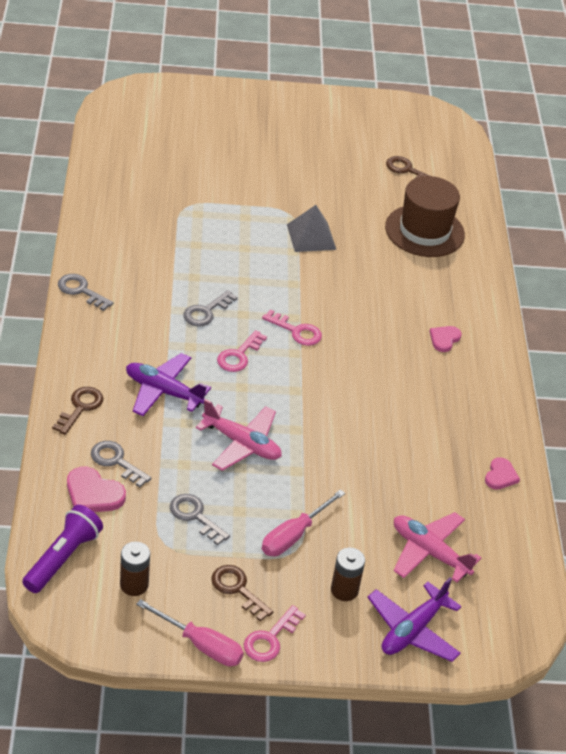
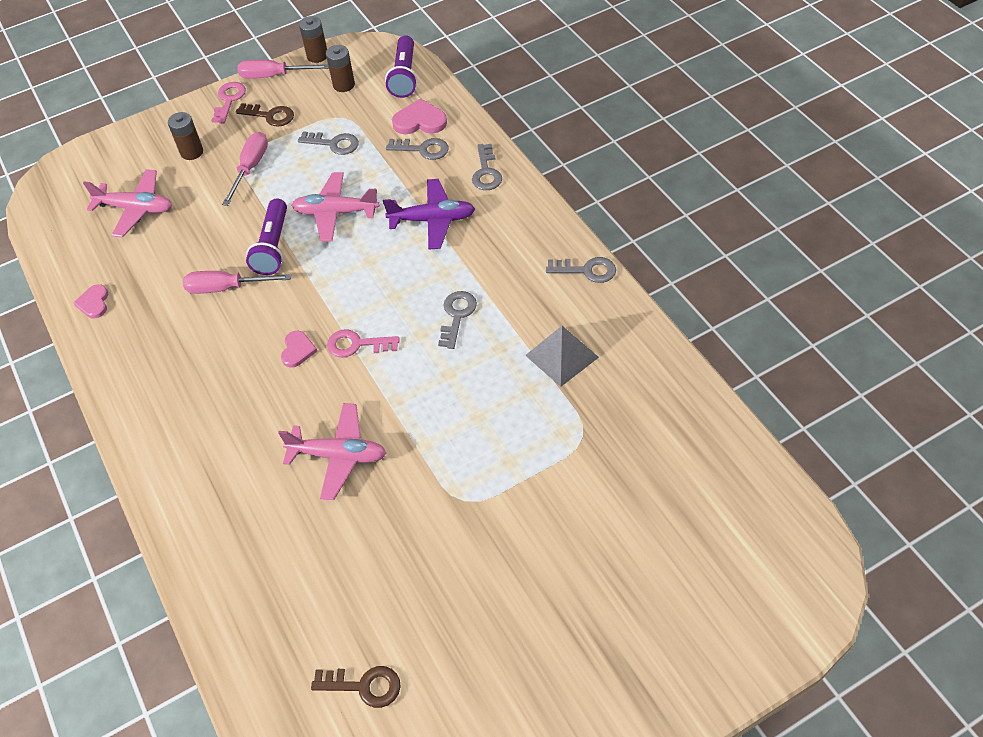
camera: 160 degrees right, 10 degrees up
(80, 408) = (486, 172): brown key -> grey key
(133, 645) = (317, 56): none -> brown battery
(239, 355) = (393, 288): pink key -> none
(311, 237) = (417, 478): grey pyramid -> grey pyramid (561, 356)
(316, 443) = (273, 246): none -> purple flashlight
(355, 273) = (338, 456): none -> pink plane
(377, 428) = (226, 288): none -> pink screwdriver
(412, 630) = (128, 152): purple plane -> none
(424, 231) = (289, 577): brown hat -> none
(444, 339) = (201, 423): pink heart -> pink heart (297, 350)

